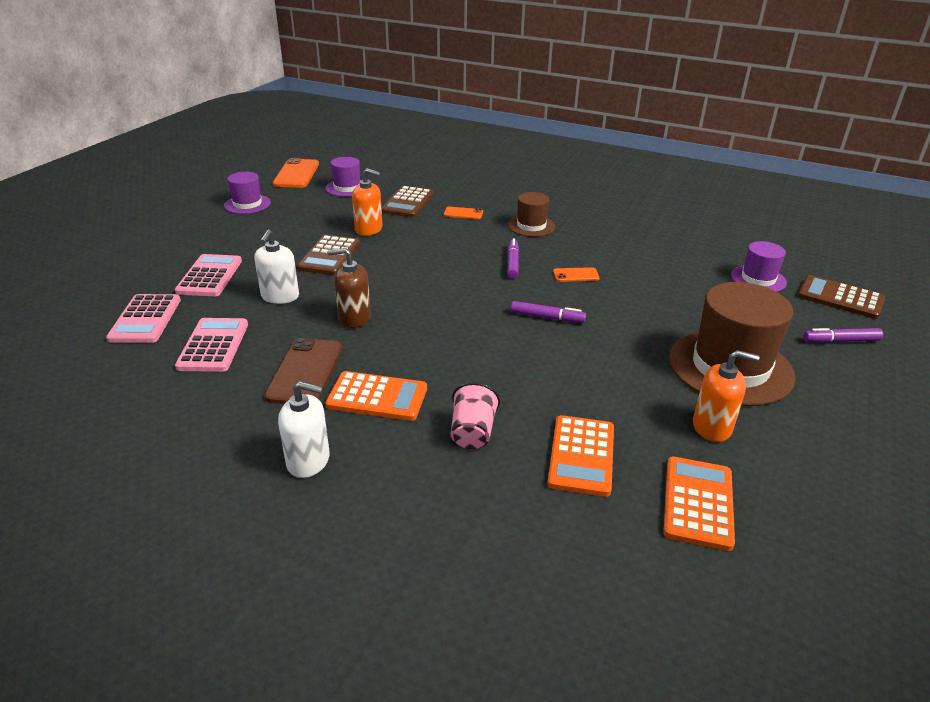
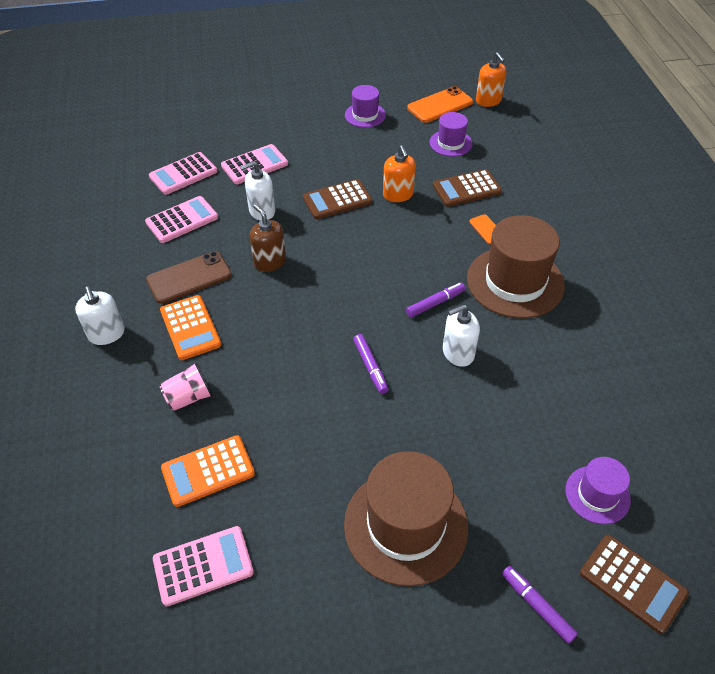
camera: 55 degrees right, 15 degrees up
(531, 226) = (515, 282): brown hat -> brown hat, size x1.89
(576, 275) = (458, 353): orange phone -> white soap dispenser
(698, 503) = (203, 566): orange calculator -> pink calculator
(712, 427) = (304, 542): orange soap dispenser -> orange soap dispenser (488, 101)
(840, 298) = (632, 583): brown calculator -> brown calculator turned 135 degrees clockwise

